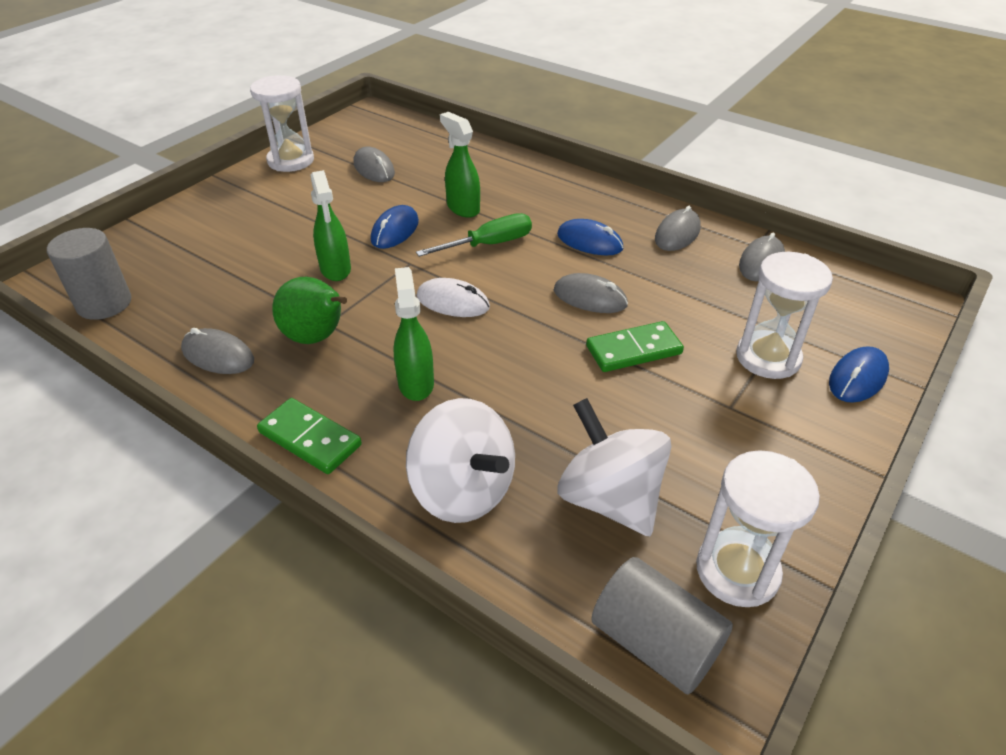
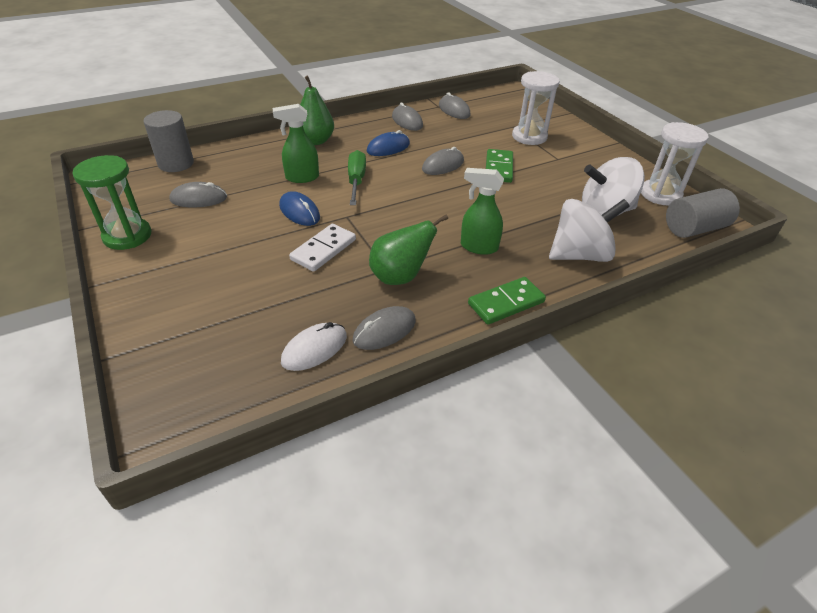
camera: 65 degrees left, 0 degrees up
(104, 303) = (248, 393): grey cylinder -> grey cylinder (176, 163)
(291, 161) = (127, 236): white hourglass -> green hourglass
(336, 269) = (323, 250): green spray bottle -> white domino
(453, 302) = (407, 211): white mouse -> white mouse (314, 349)
(551, 188) = (316, 141): none -> green pear
(858, 378) = (557, 123): blue mouse -> none

